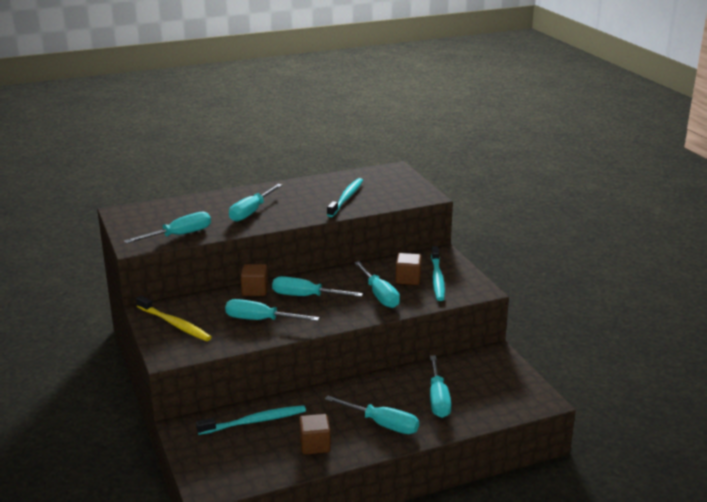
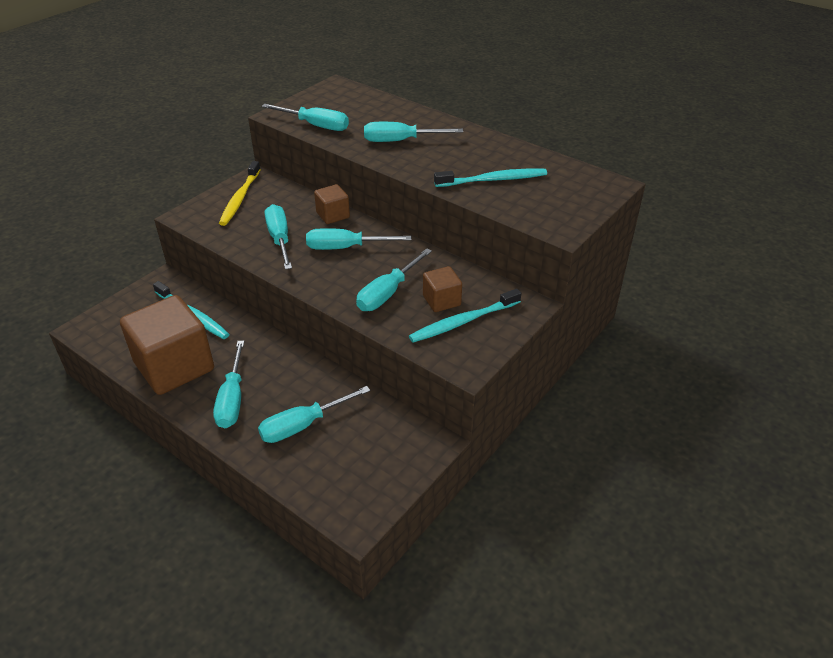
camera: 60 degrees right, 15 degrees up
(306, 296) = (345, 248): turquoise screwdriver -> turquoise screwdriver turned 75 degrees counterclockwise
(315, 445) = (174, 366): brown cube -> brown cube, size x2.10

